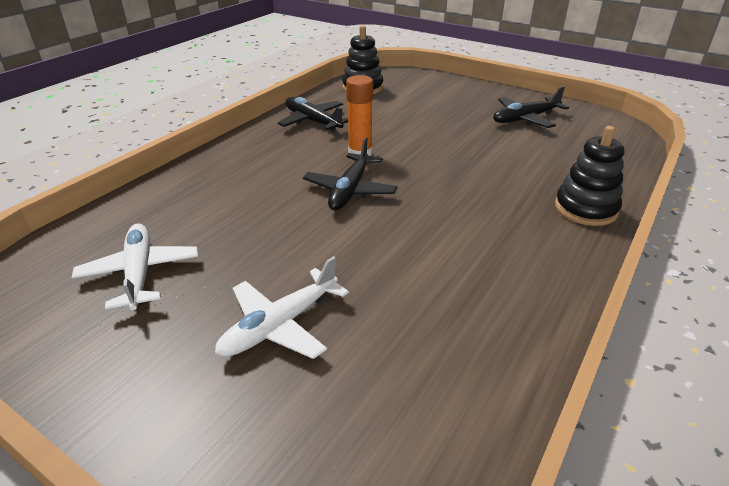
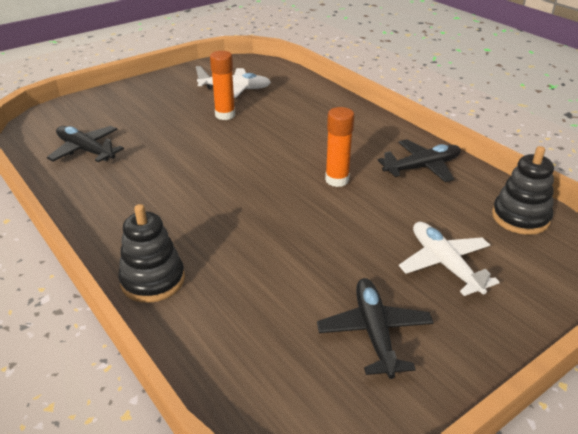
camera: 110 degrees right, 0 degrees up
(241, 257) = (225, 115): none -> orange glue stick
(280, 325) = (157, 120): white plane -> white plane (445, 264)
(350, 190) = (276, 163): black plane -> black plane (86, 150)

